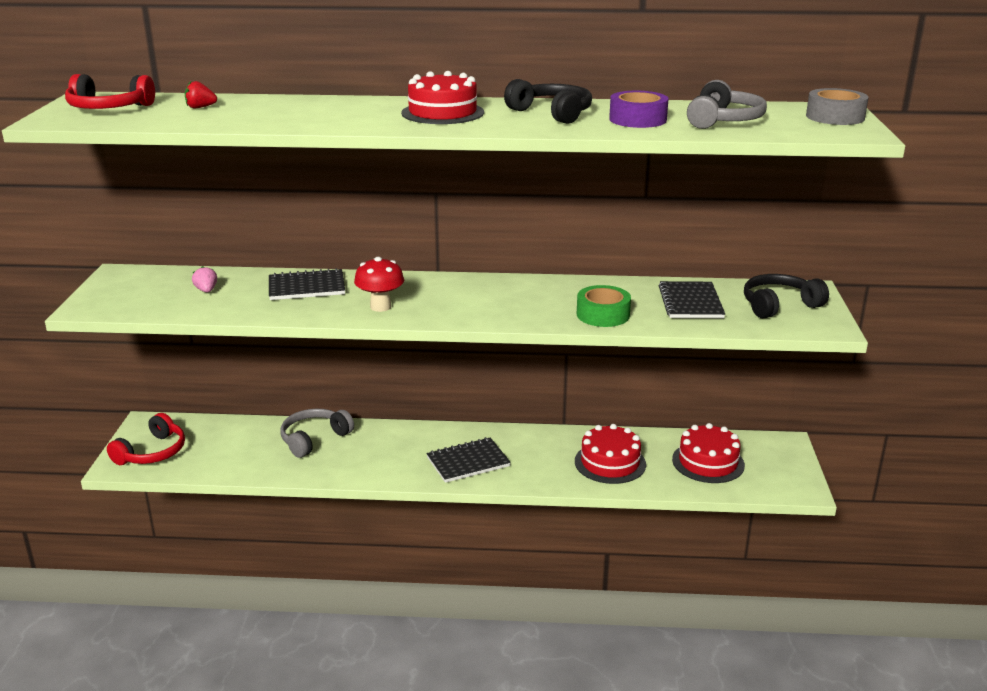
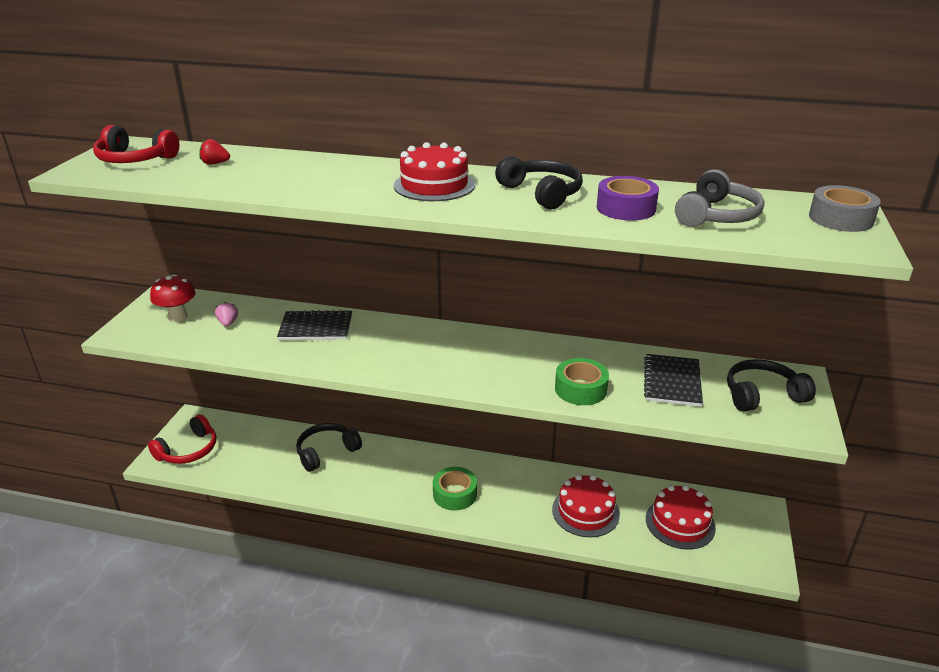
camera: 10 degrees right, 5 degrees up
(314, 439) = (326, 452): grey headphones -> black headphones
(380, 307) = (374, 358): red mushroom -> red mushroom (178, 317)
(468, 462) = (455, 494): black notebook -> green tape

